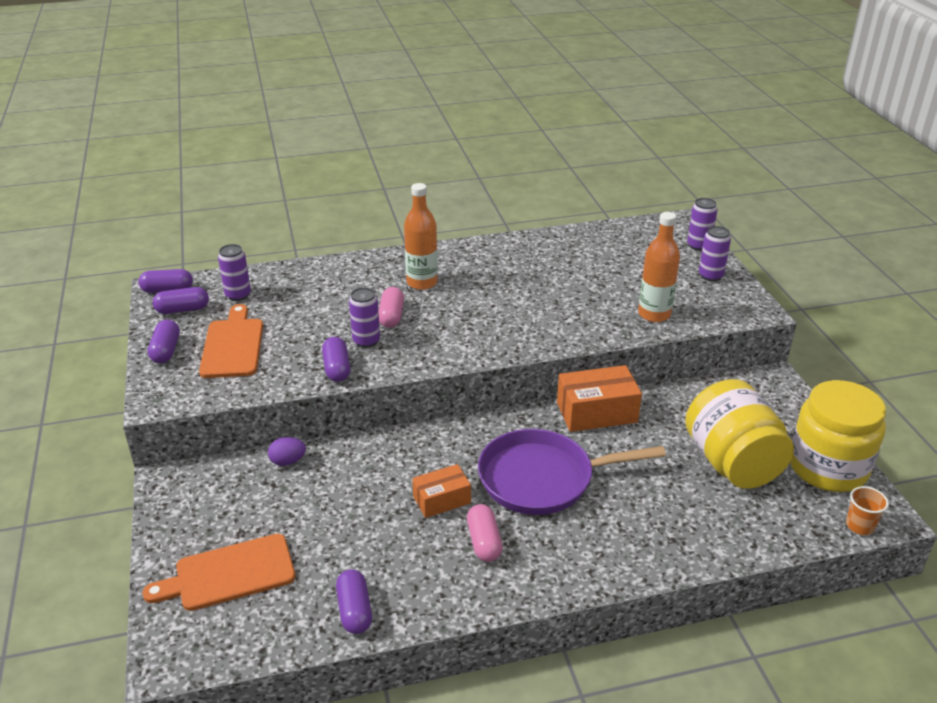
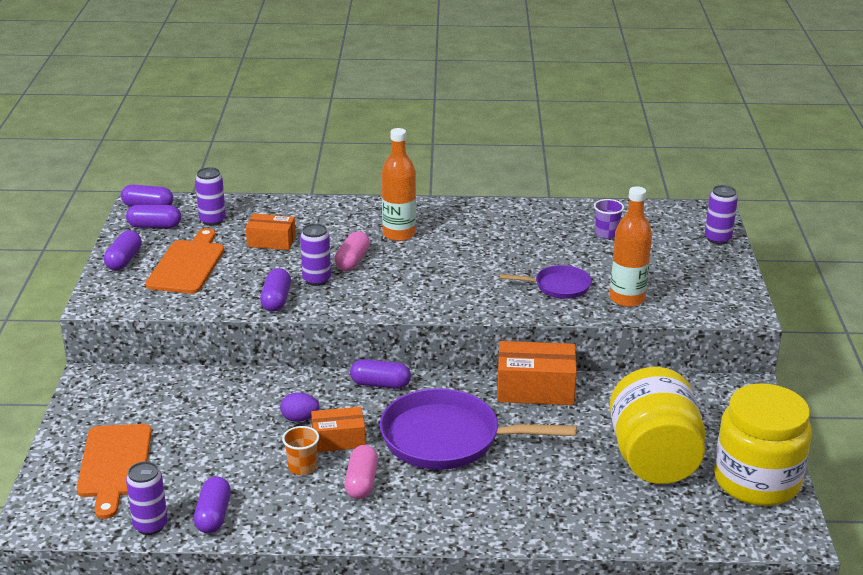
camera: 15 degrees right, 5 degrees down
(229, 574) = (114, 465): orange cutting board -> orange cutting board turned 90 degrees counterclockwise
(288, 461) = (207, 381): purple egg -> purple egg (300, 419)
(305, 308) = (271, 241): none -> orange box
(455, 433) = (380, 384): none -> purple capsule
(589, 312) = (558, 286): none -> purple pan
(604, 254) = (606, 233): none -> purple cup
(710, 276) = (713, 270): purple can -> purple can (150, 525)
(860, 525) = (758, 539): orange cup -> orange cup (302, 467)

